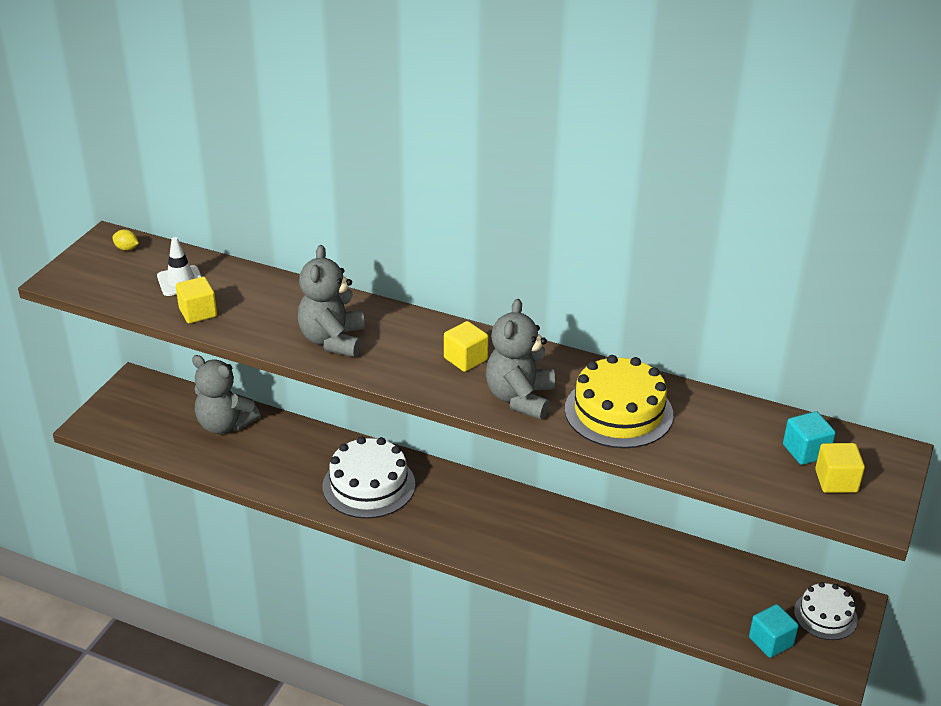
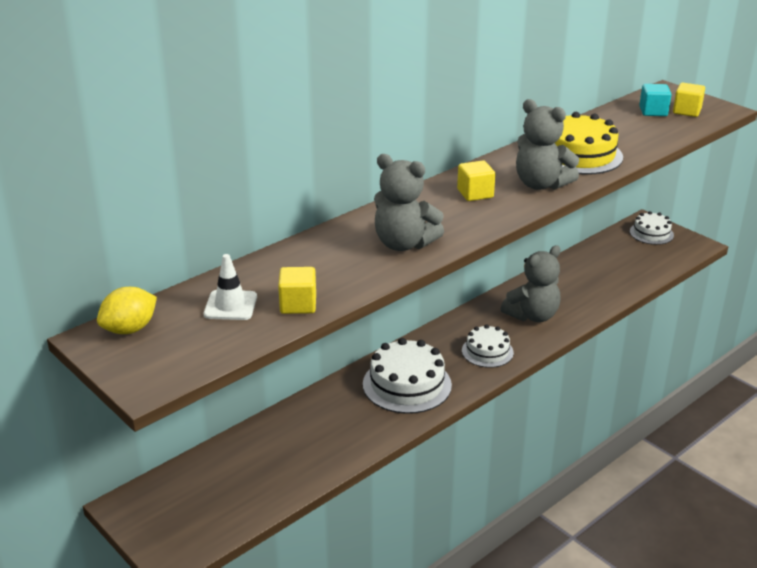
camera: 65 degrees left, 5 degrees down
(126, 248) = (130, 329): yellow lemon -> yellow lemon, size x1.80
(224, 424) = (255, 453): grey teddy bear -> grey teddy bear (532, 315)
(458, 527) = (487, 351): none -> white cake
(770, 641) = (666, 258): turquoise cube -> none

